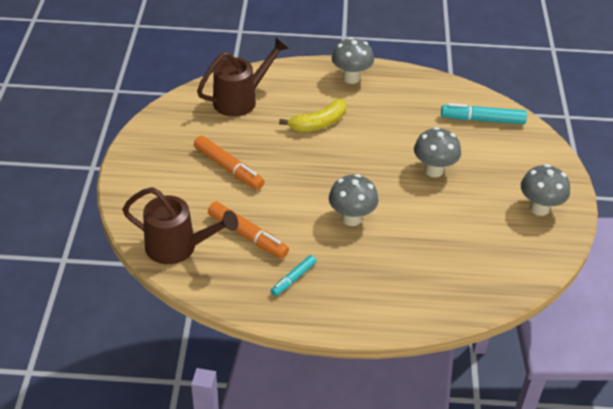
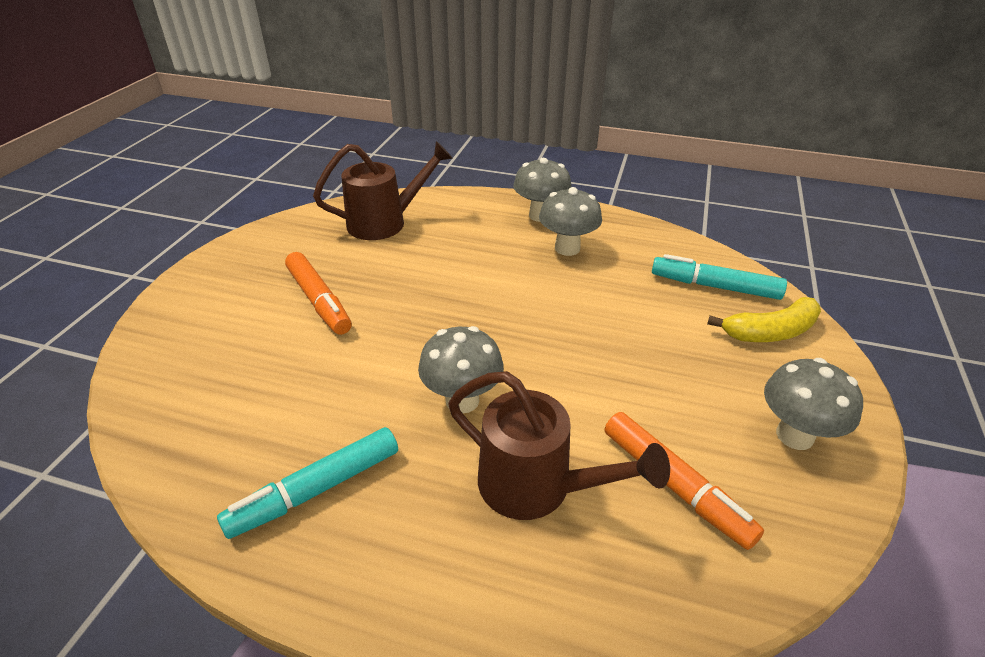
camera: 15 degrees right, 5 degrees down
(178, 247) = (172, 402): brown watering can -> brown watering can (537, 487)
(248, 235) = (286, 401): orange marker -> orange marker (674, 485)
(293, 279) = (316, 490): turquoise marker -> turquoise marker, size x1.66
(318, 123) = (473, 261): yellow banana -> yellow banana (770, 332)
(434, 170) = (621, 346): grey mushroom -> grey mushroom (567, 248)

